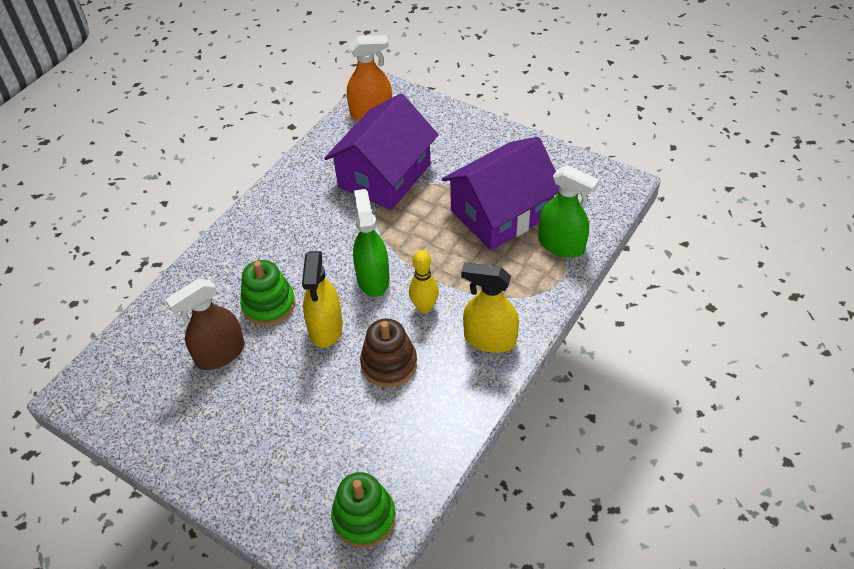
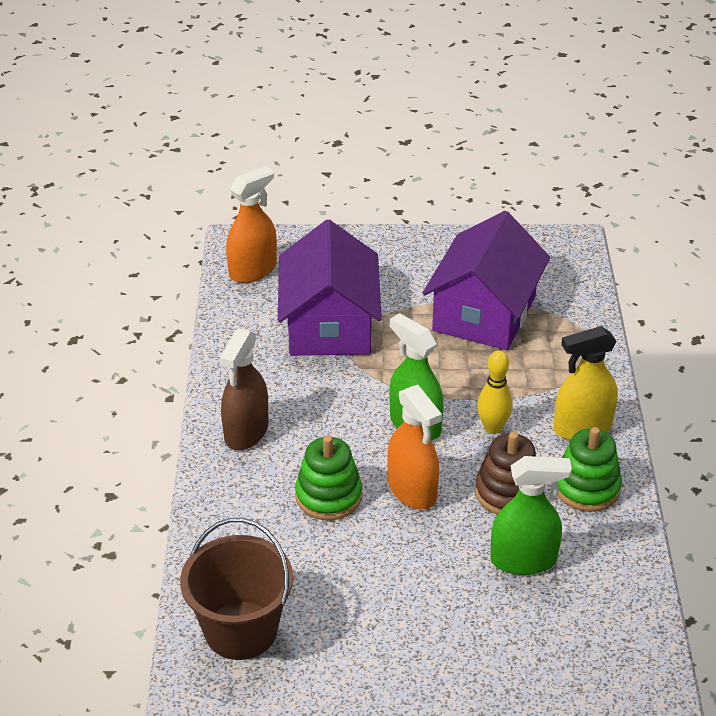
camera: 35 degrees left, 10 degrees down
(130, 374) = (241, 630): none -> brown bucket
(220, 354) = (323, 564): brown spray bottle -> brown spray bottle (246, 432)
(326, 328) = (412, 490): yellow spray bottle -> orange spray bottle
(364, 517) = (616, 632): green stacking toy -> green stacking toy (586, 488)
(561, 245) = (569, 318): green spray bottle -> green spray bottle (523, 560)

